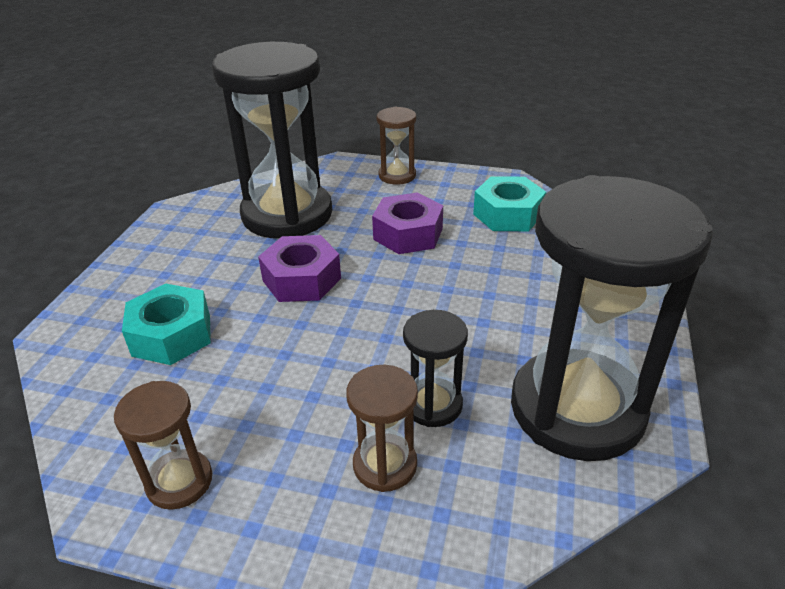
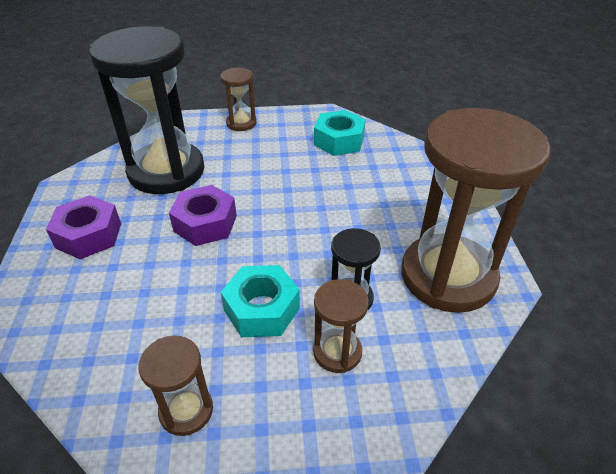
camera: 20 degrees left, 5 degrees up
(172, 335) = (118, 294): turquoise nut -> turquoise nut (262, 309)
(408, 234) = (272, 170): purple nut -> purple nut (88, 235)
(577, 408) = (448, 276): black hourglass -> brown hourglass

